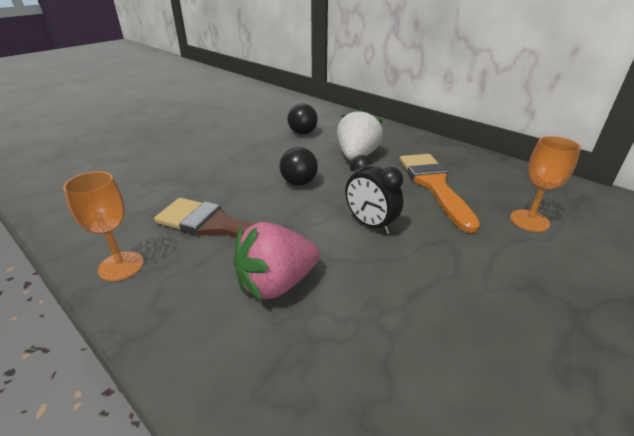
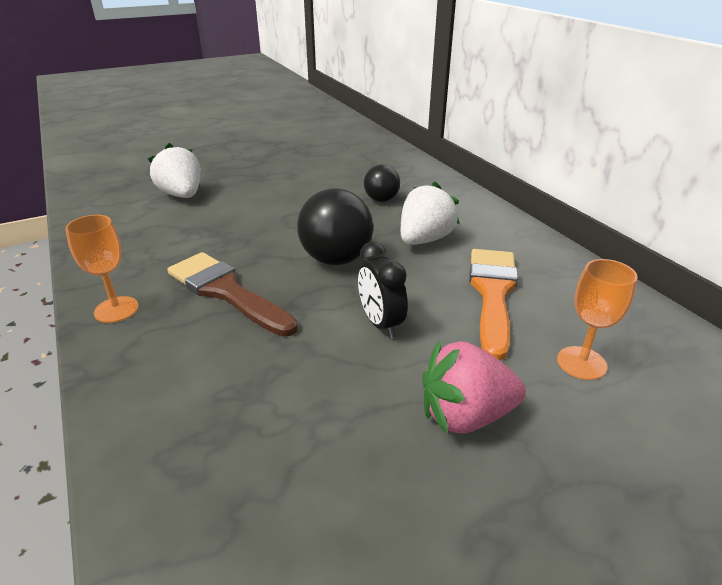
camera: 20 degrees right, 0 degrees up
(124, 154) = (182, 195): none -> white strawberry
(276, 284) = (241, 362): pink strawberry -> pink strawberry (465, 415)
(299, 183) = (336, 259): black ball -> black ball, size x1.68

